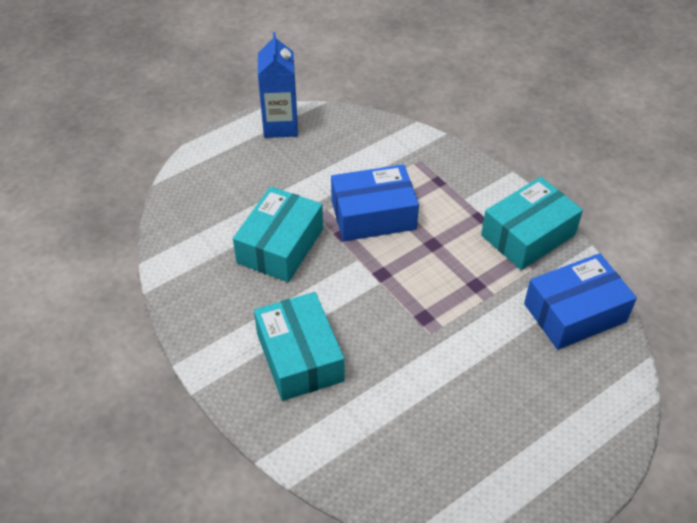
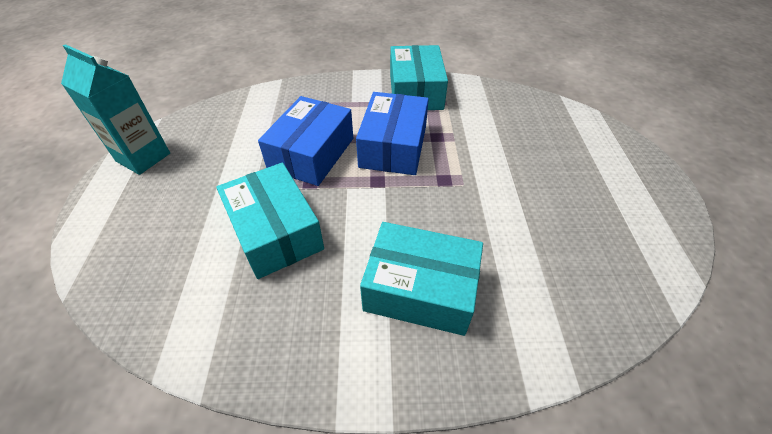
camera: 55 degrees left, 0 degrees up
(280, 126) = (143, 157): blue carton -> turquoise carton
(575, 313) = (501, 106): blue box -> blue box (393, 146)

